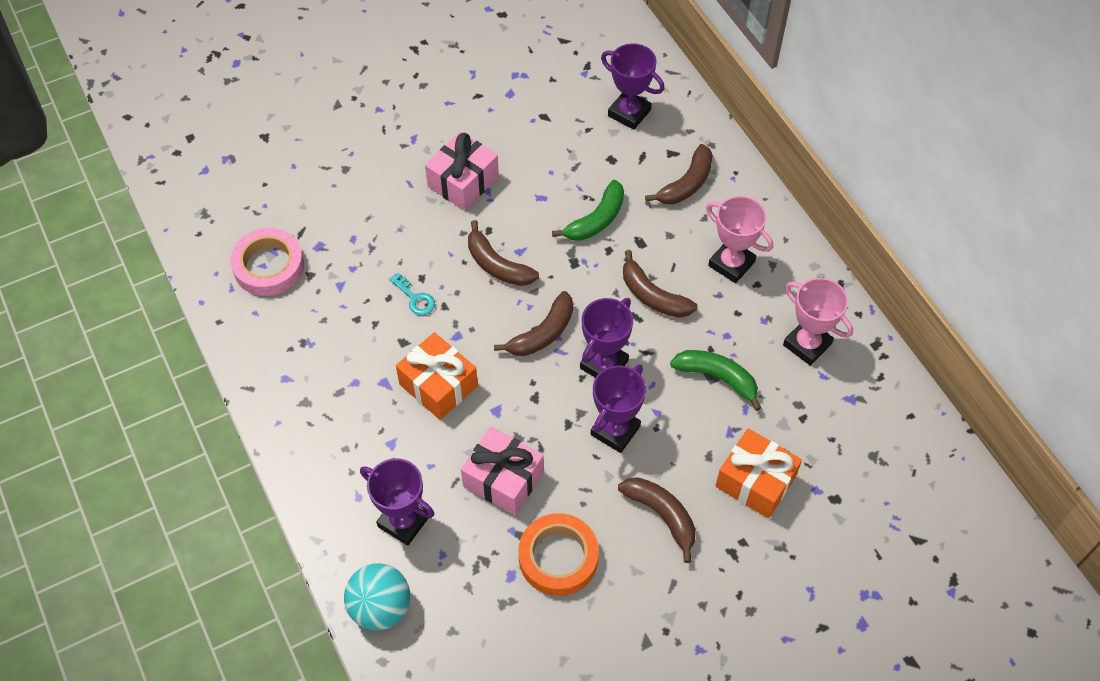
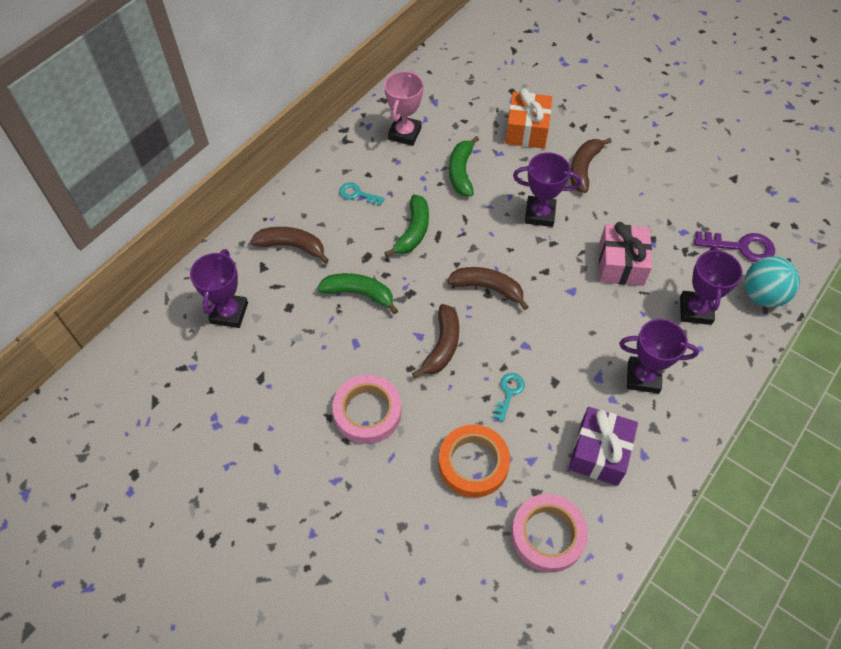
camera: 115 degrees left, 0 degrees up
(311, 342) = (599, 453): none -> purple gift
(438, 385) = (576, 338): orange gift -> none
(455, 628) = (741, 247): none -> purple key
(463, 181) = (367, 412): pink gift -> pink tape
(558, 557) = (652, 211): orange tape -> orange tape (473, 463)
(604, 364) = (491, 240): purple trophy -> purple trophy (643, 377)
(652, 295) = (413, 231): brown banana -> green banana
(731, 264) = (357, 194): pink trophy -> turquoise key

